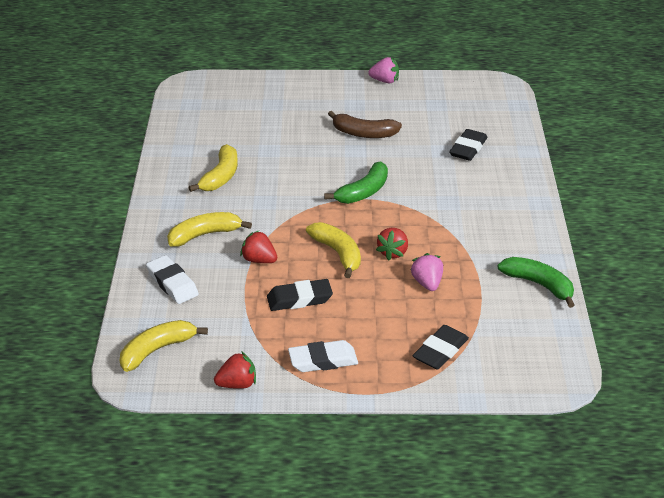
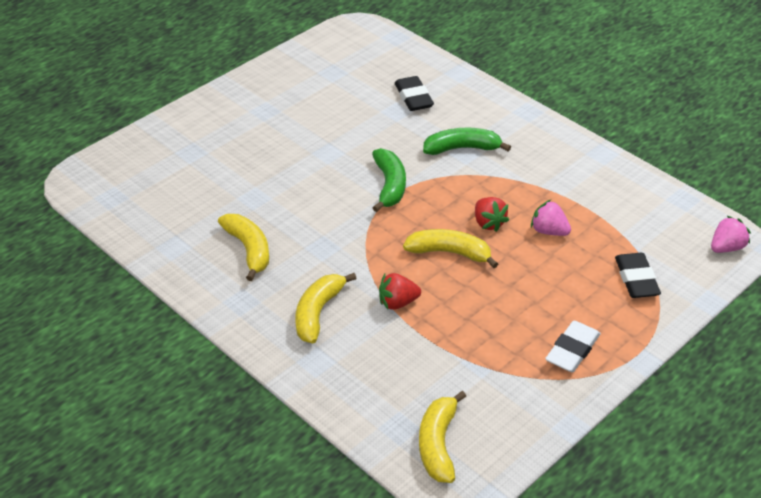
camera: 45 degrees left, 5 degrees up
(172, 283) = (359, 376): white eraser -> none
(237, 384) = (543, 421): red strawberry -> none
(299, 299) = (479, 313): black eraser -> none
(364, 133) = (312, 133): brown banana -> none
(385, 81) = (259, 74): pink strawberry -> pink strawberry (726, 247)
(539, 285) = (621, 179): green banana -> green banana (462, 148)

